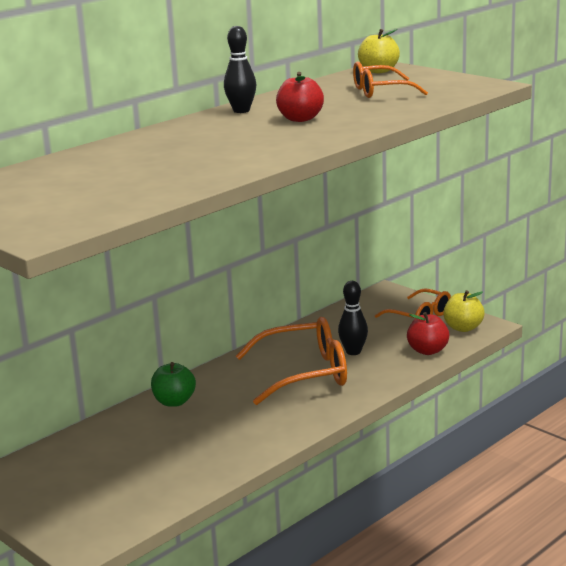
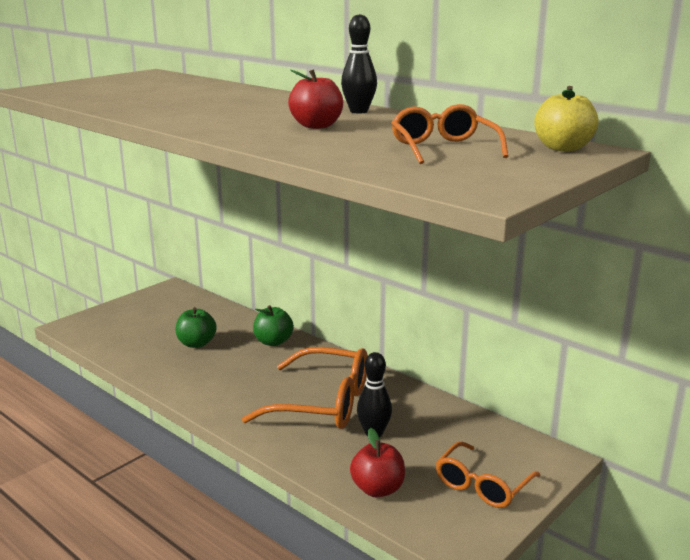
camera: 85 degrees right, 0 degrees up
(165, 446) = (196, 343): none -> green apple
(303, 373) = (321, 403): orange glasses -> orange glasses turned 60 degrees counterclockwise
(463, 328) = (451, 523): yellow apple -> none

